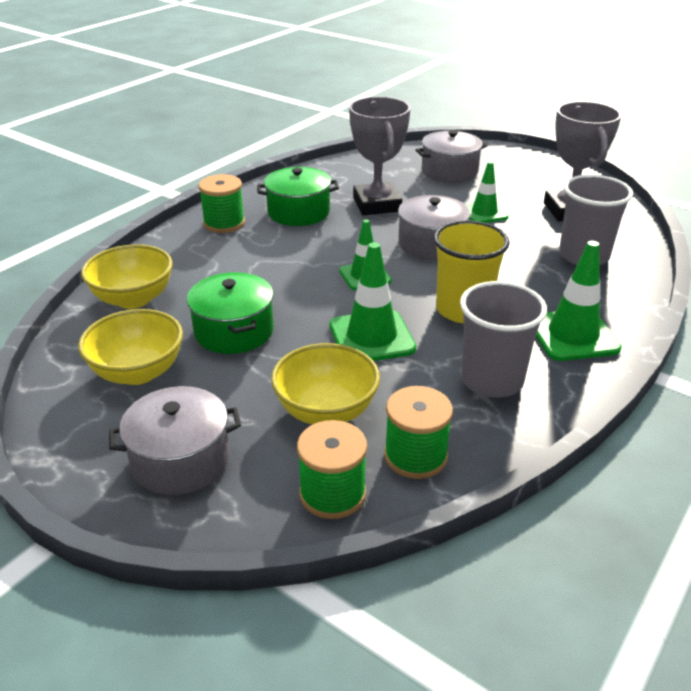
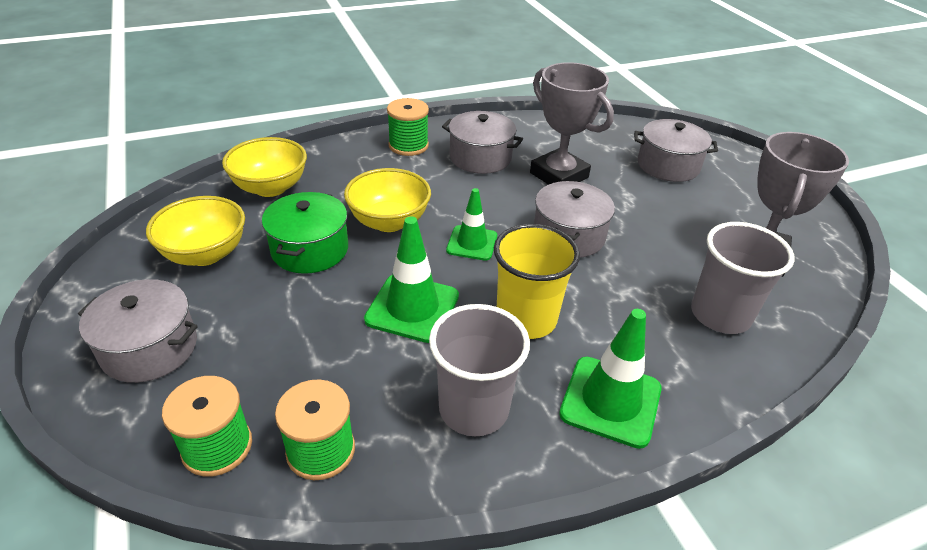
camera: 30 degrees right, 5 degrees up
(298, 212) = (480, 157): green pot -> grey pot
(326, 411) = (298, 362): yellow bowl -> yellow bowl (389, 222)
(377, 204) = (559, 175): grey trophy -> grey trophy turned 60 degrees counterclockwise
(484, 213) = (658, 223): green traffic cone -> none

